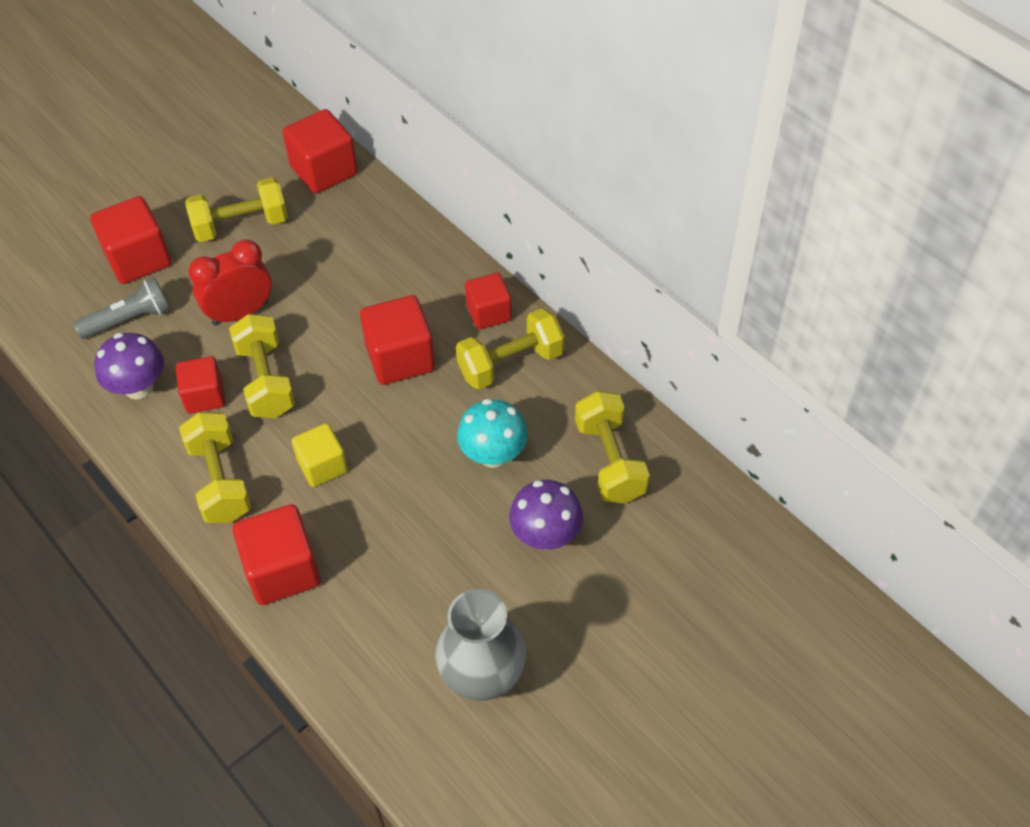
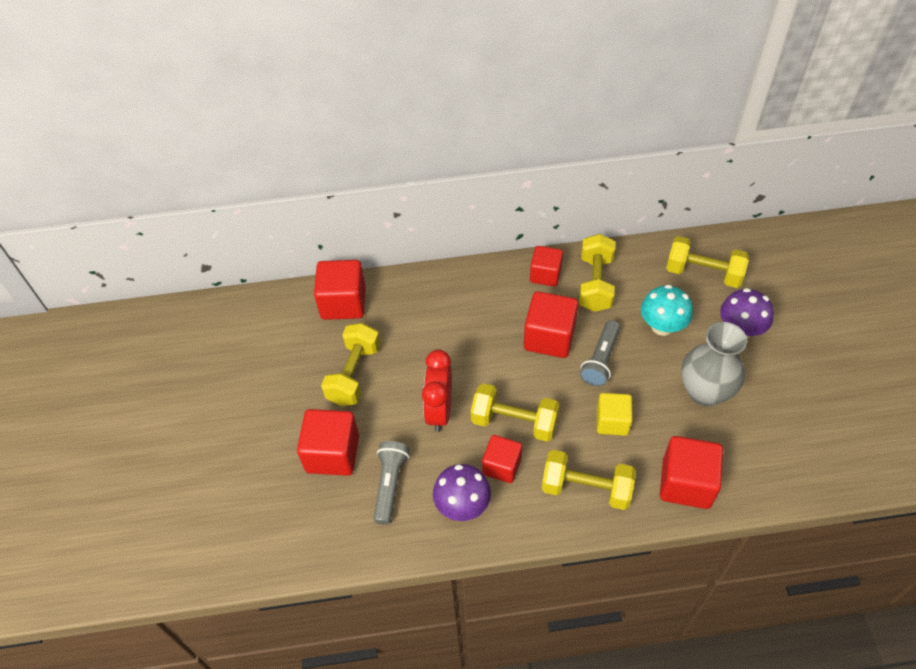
camera: 55 degrees left, 0 degrees up
(401, 418) = (601, 360): none -> grey flashlight
(482, 676) = (827, 410): grey vase -> grey vase (704, 392)

